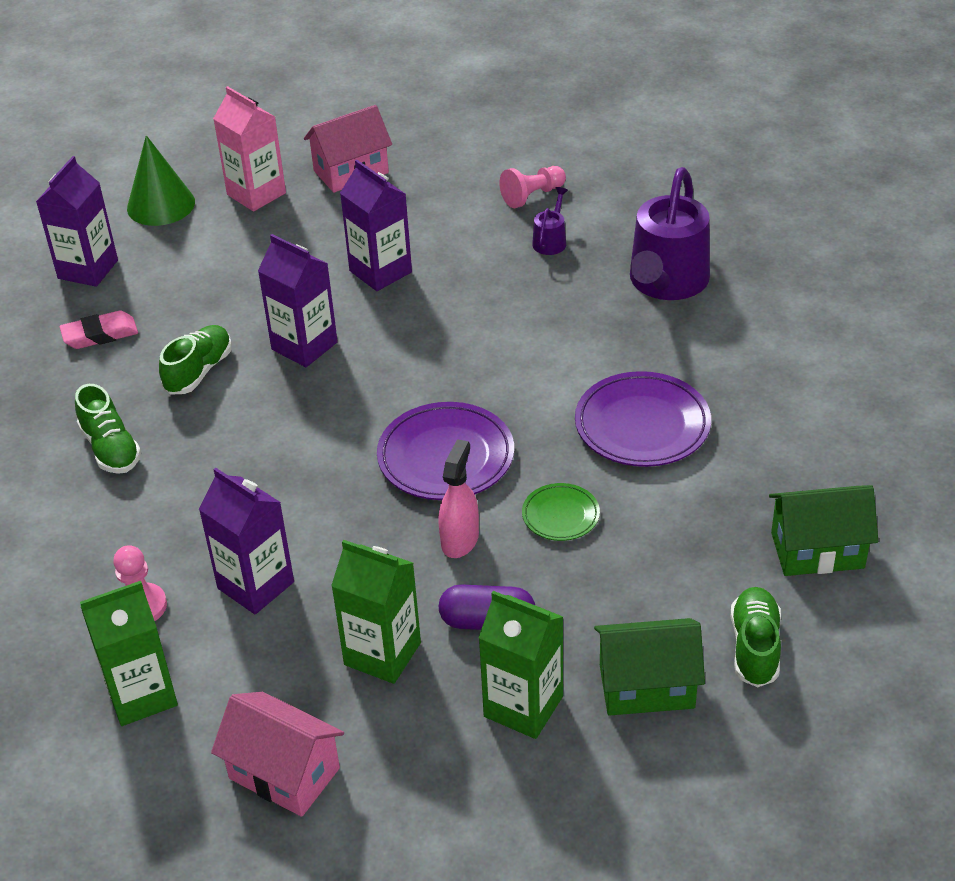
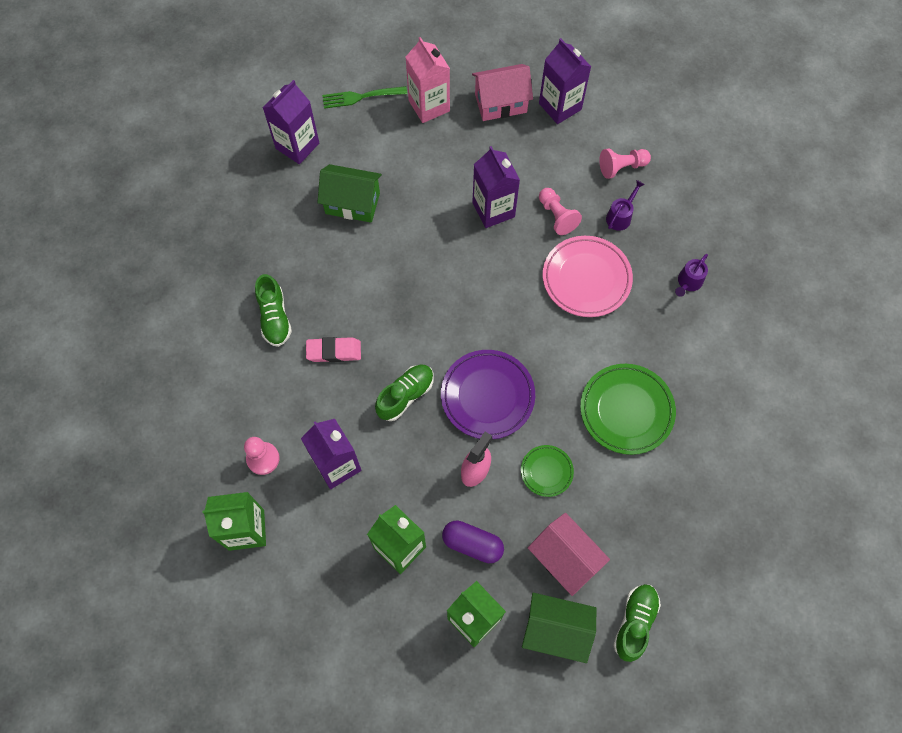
camera: 15 degrees right, 25 degrees up
(100, 334) = (291, 211): pink eraser -> pink eraser (334, 351)
(161, 205) = (361, 97): green cone -> green fork
(199, 371) = (347, 266): green shoe -> green shoe (405, 395)
(284, 773) = (315, 620): pink house -> pink house (564, 559)
(304, 346) = (423, 264): purple carton -> purple carton (560, 106)
(467, 259) = (557, 216): none -> pink pawn
(532, 309) = (586, 279): none -> pink plate
(642, 425) = (626, 410): purple plate -> green plate
(666, 282) = (688, 282): purple watering can -> purple watering can, size x0.44
(817, 550) = (704, 557): green house -> green house (352, 203)

